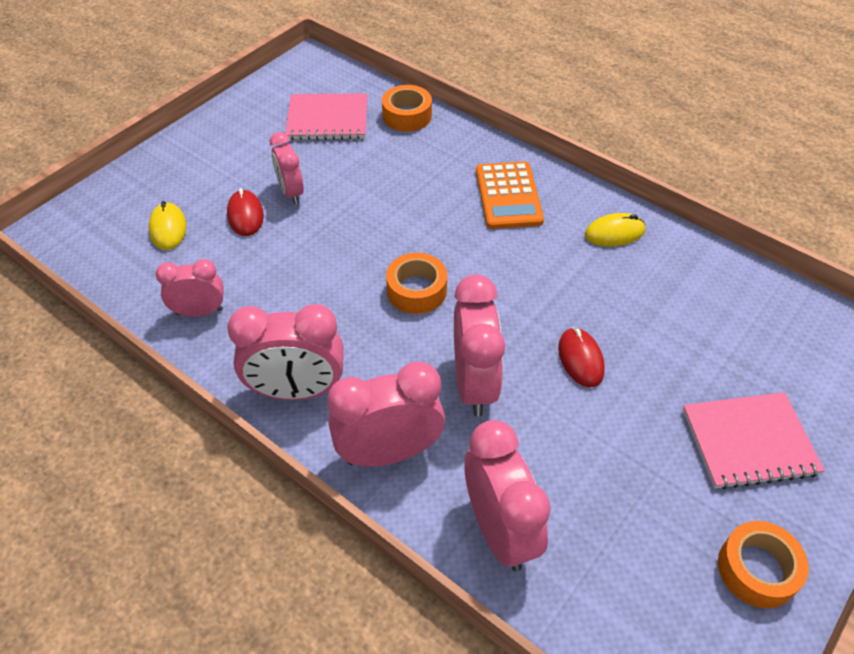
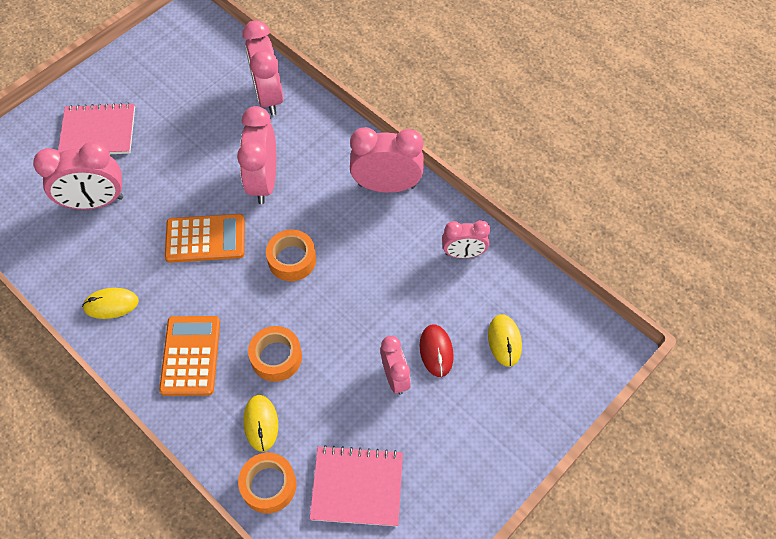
camera: 175 degrees left, 10 degrees up
(389, 452) = (327, 142): pink clock -> pink clock (95, 202)
(423, 152) = (261, 423): none -> yellow mouse
(531, 306) = (205, 239): none -> orange calculator
(580, 359) = (183, 193): red mouse -> none
(757, 569) = (133, 68): orange tape -> orange tape (276, 357)

